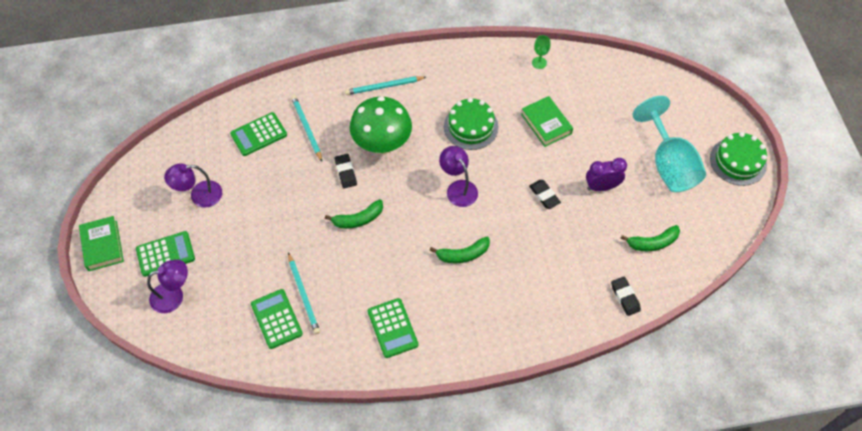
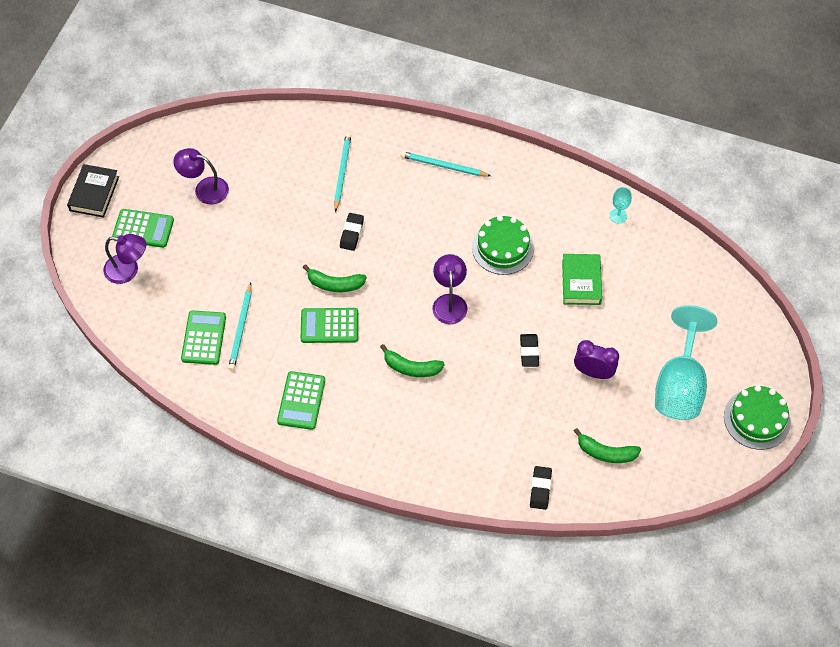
camera: 30 degrees right, 0 degrees up
(102, 246) = (94, 193): green book -> black book
(259, 134) = (293, 156): green calculator -> green calculator (329, 326)
(382, 144) = (404, 223): green mushroom -> none
(539, 63) = (618, 216): green goblet -> turquoise goblet

